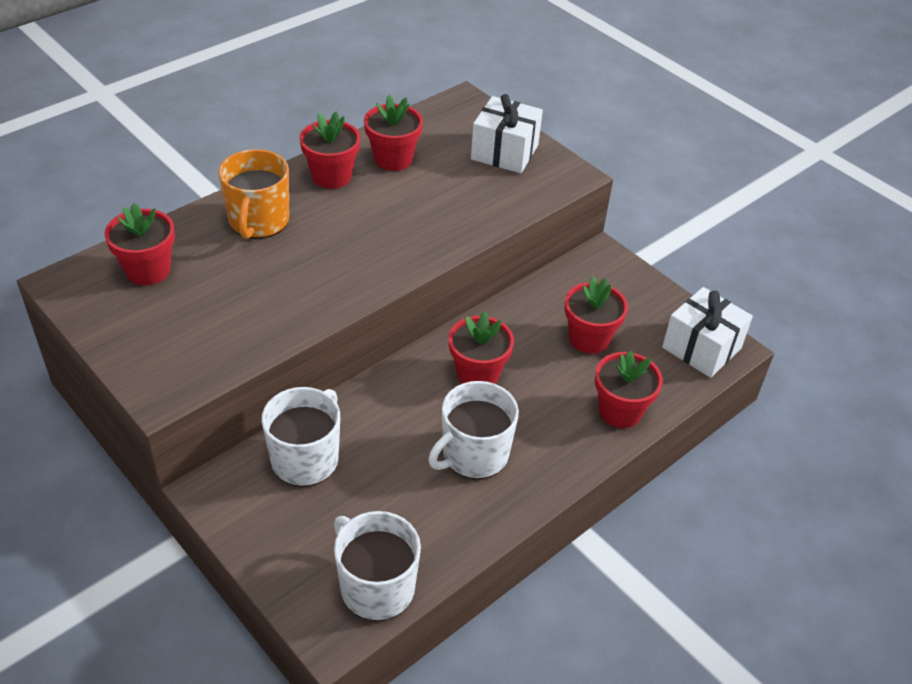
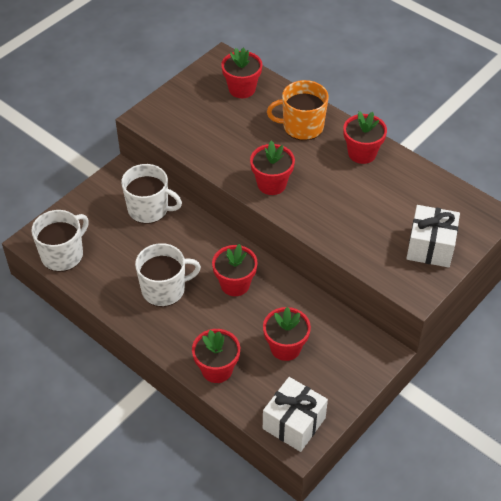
camera: 85 degrees right, 5 degrees up
(393, 159) = (395, 183): red flower pot -> red flower pot (271, 184)
(474, 454) = (164, 289): white mug -> white mug turned 120 degrees clockwise

